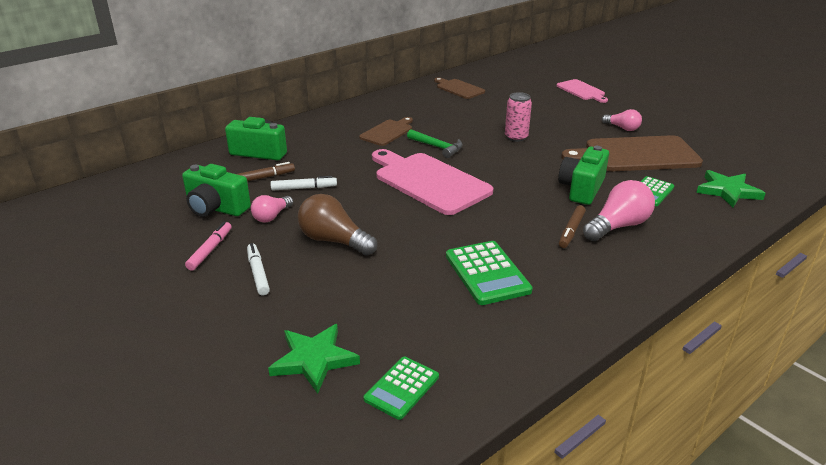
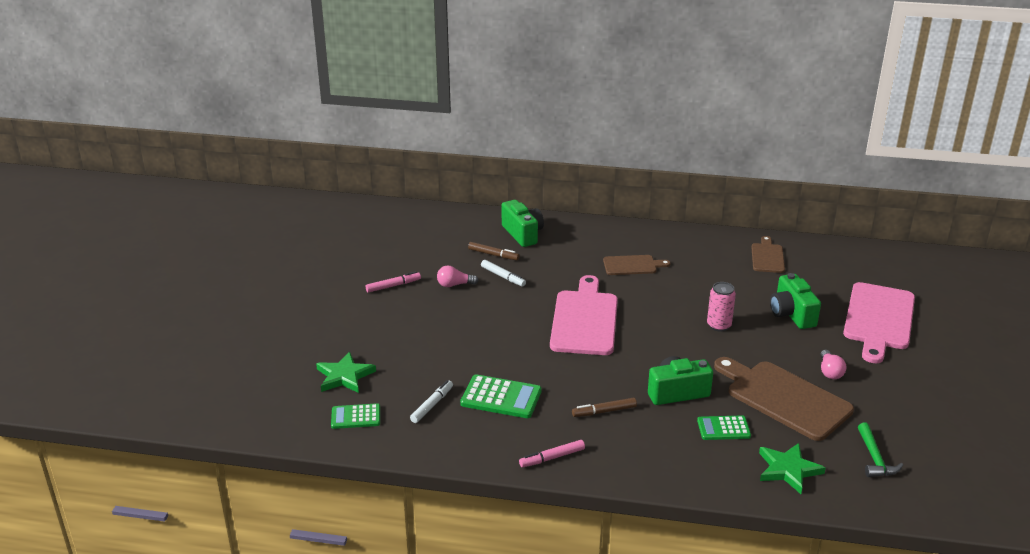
camera: 50 degrees right, 0 degrees up
(216, 208) = (436, 260): green camera -> green camera (791, 314)
(258, 273) = (393, 315): white marker -> white marker (432, 405)
(334, 241) = (459, 322): brown light bulb -> none
(437, 147) = (642, 298): green hammer -> green hammer (875, 458)
(487, 273) = (501, 397): green calculator -> green calculator turned 105 degrees counterclockwise
(582, 91) = (879, 319): pink cutting board -> pink cutting board, size x1.85
(613, 288) = (552, 458): none -> pink marker
(618, 226) = (641, 431): pink light bulb -> none

